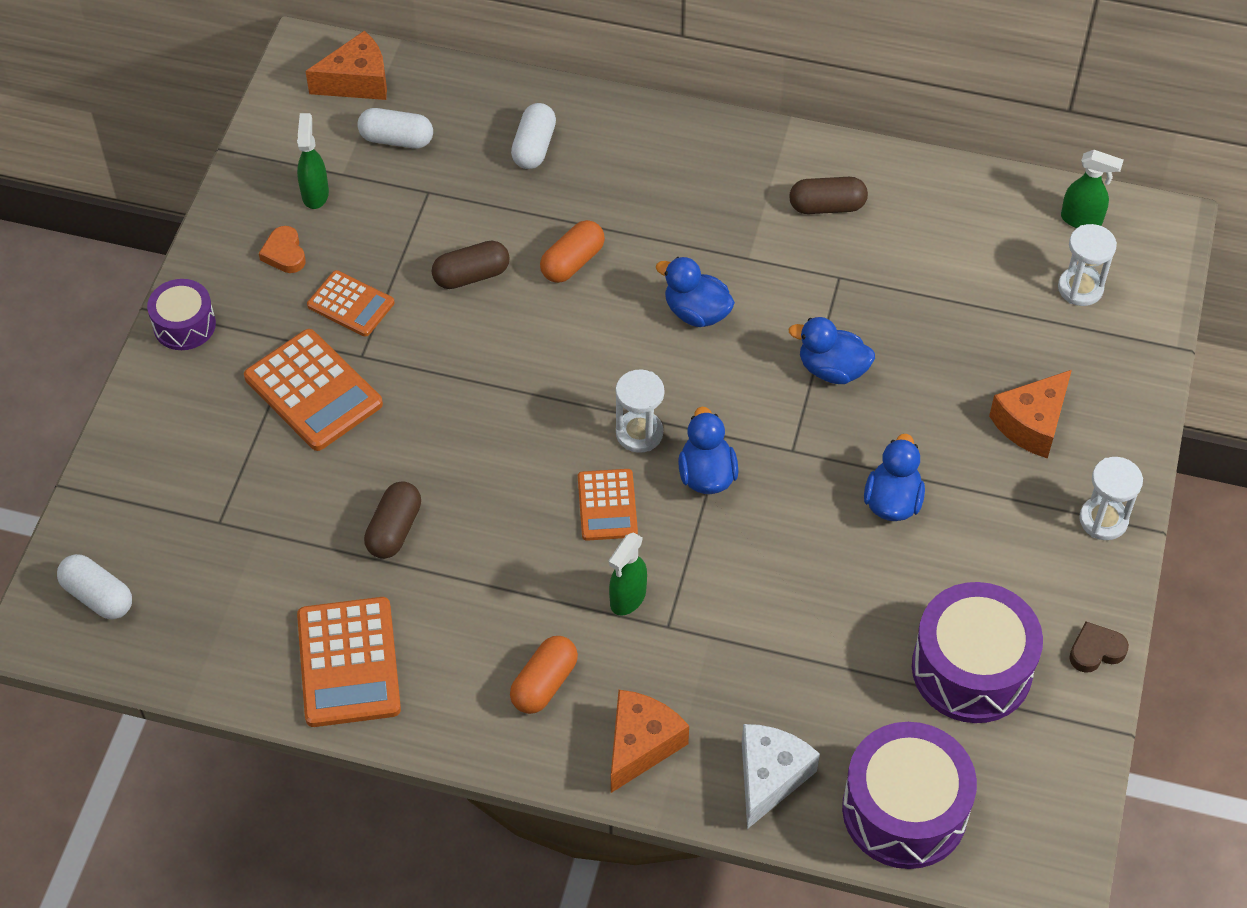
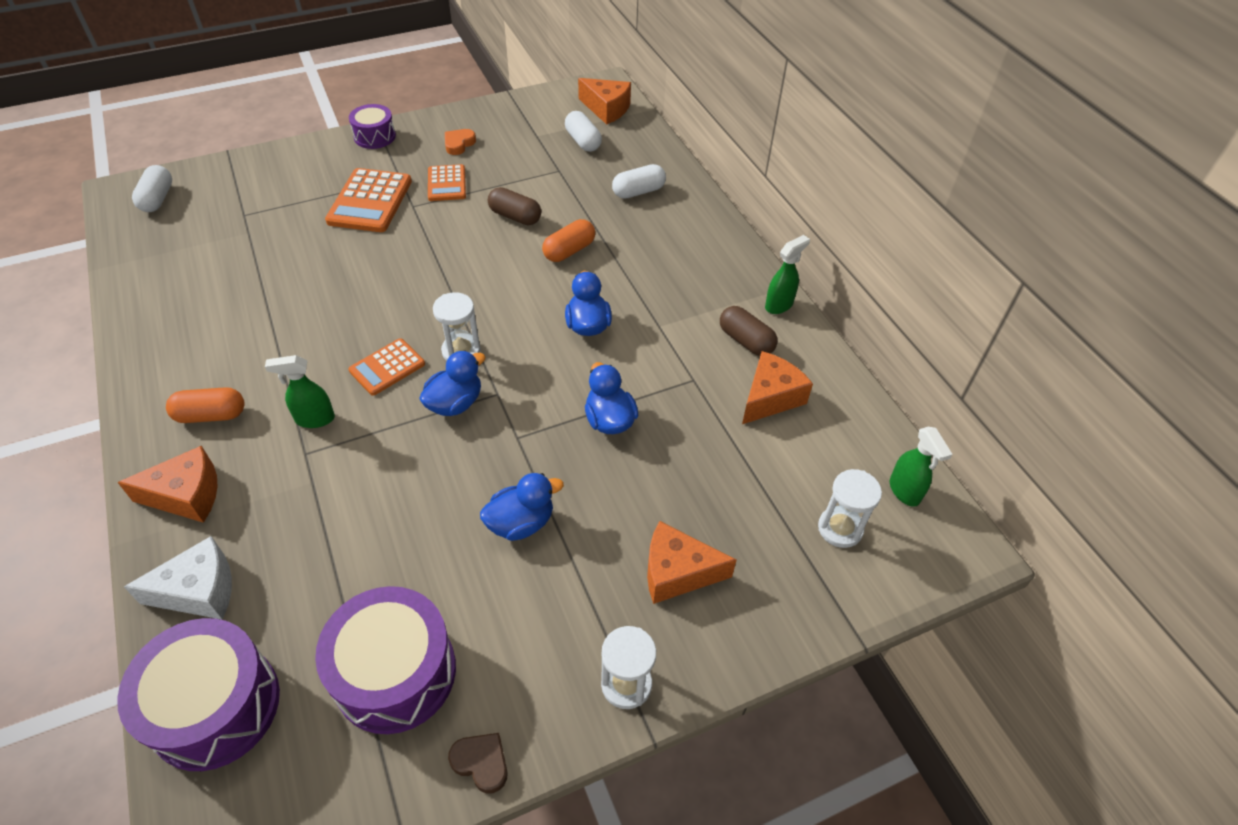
camera: 50 degrees right, 5 degrees down
(315, 194) = (512, 134): green spray bottle -> green spray bottle (779, 305)
(349, 663) = (171, 317): orange calculator -> none
(394, 529) = (291, 283): brown capsule -> none
(572, 262) = (569, 251): orange capsule -> orange capsule turned 45 degrees counterclockwise
(909, 237) = (770, 397): none -> orange cheese

